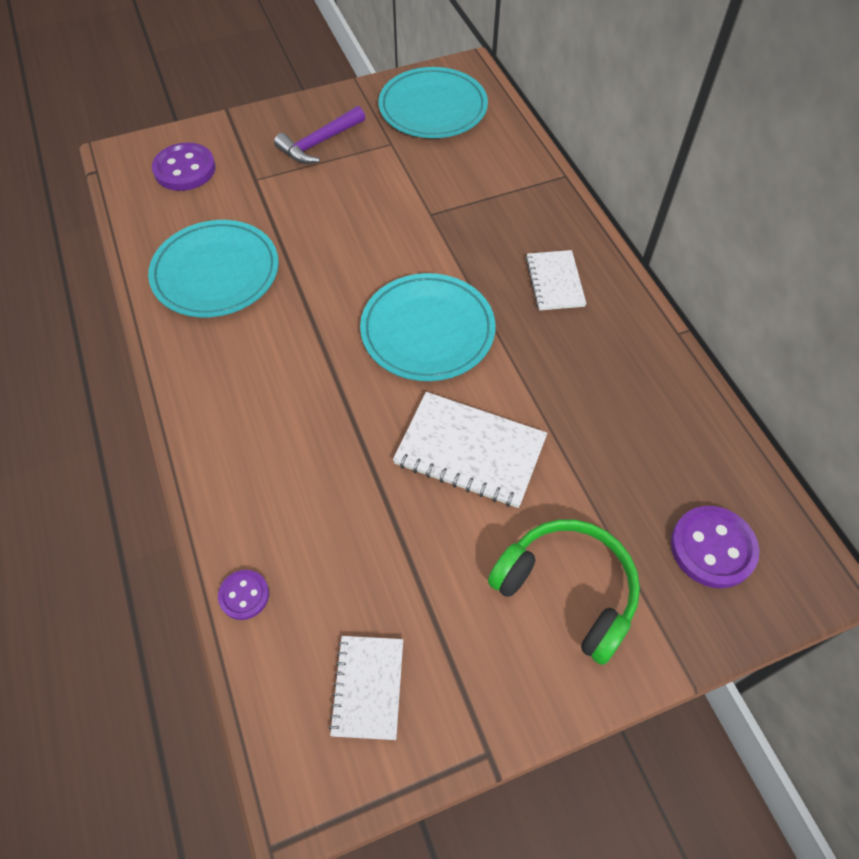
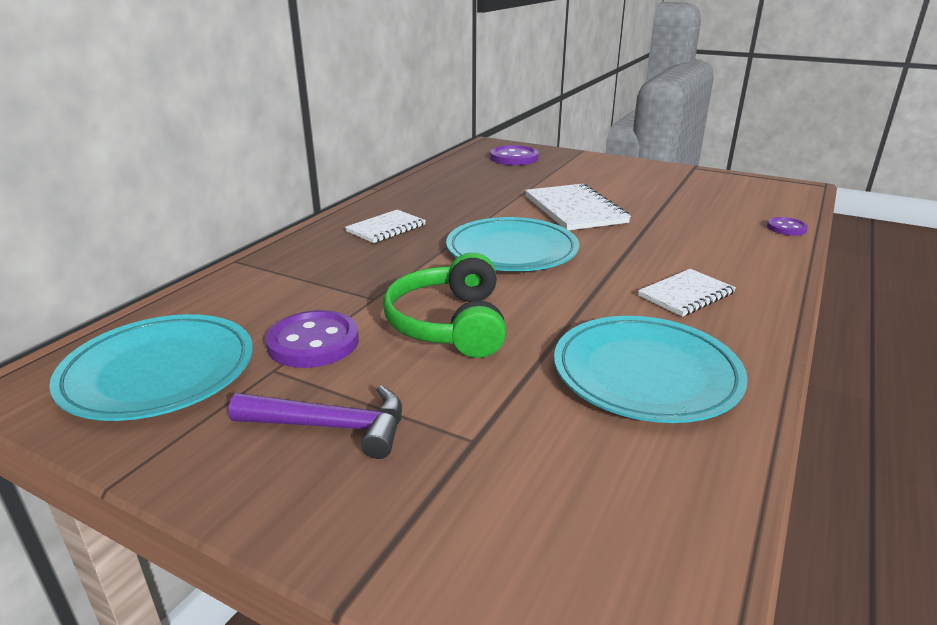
camera: 130 degrees left, 30 degrees down
(185, 169) = (552, 533): purple button -> purple button (313, 342)
(368, 687) = (735, 190): white notebook -> white notebook (686, 295)
(568, 590) = (597, 173): green headphones -> green headphones (449, 324)

